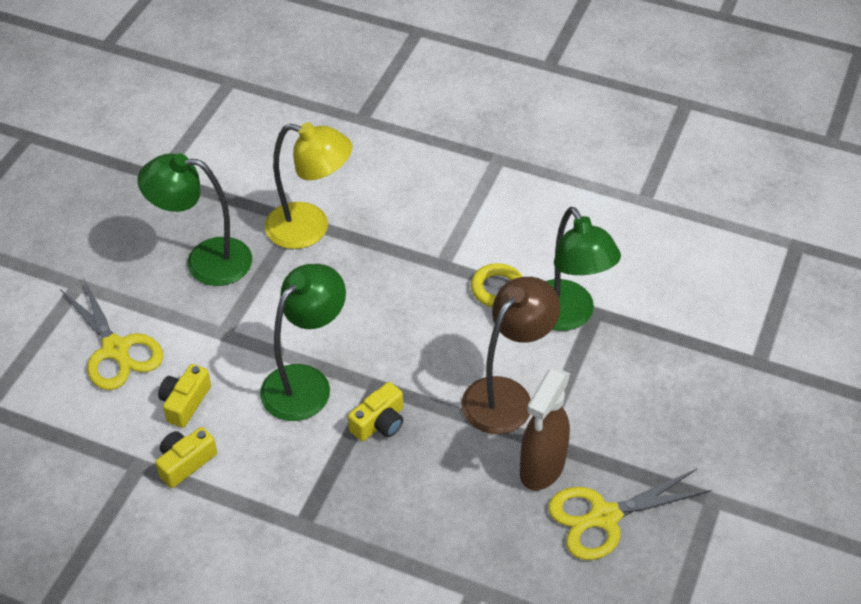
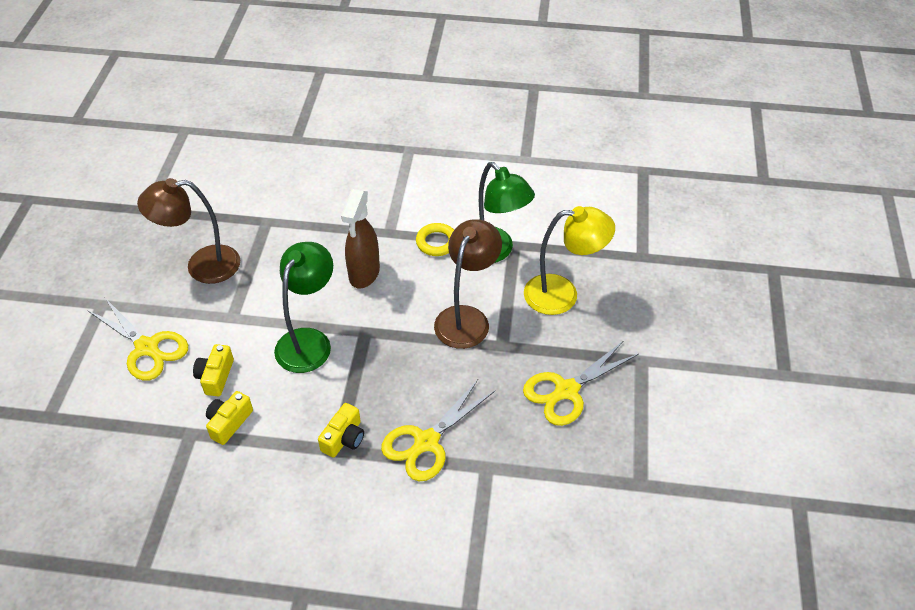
camera: 15 degrees left, 0 degrees up
(205, 261) = (202, 266): green lamp -> brown lamp
(310, 228) = (279, 226): yellow lamp -> yellow lamp (562, 294)
(379, 423) = (375, 359): yellow camera -> yellow camera (344, 438)
(411, 541) = (426, 442): none -> yellow scissors
(541, 468) = (509, 365): brown spray bottle -> brown spray bottle (364, 274)

